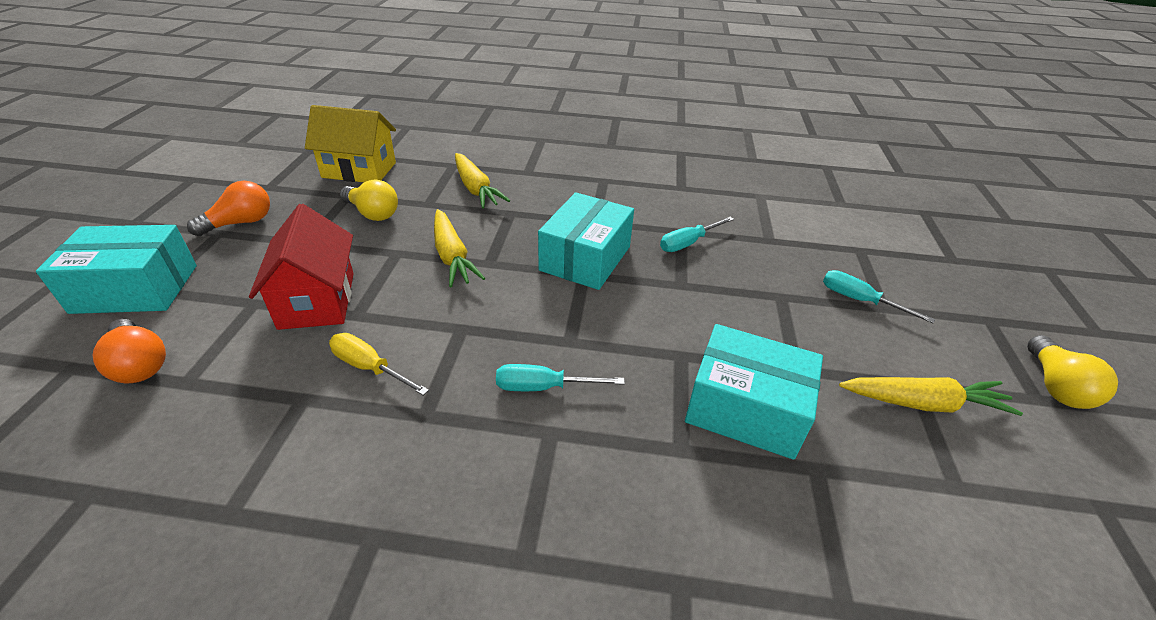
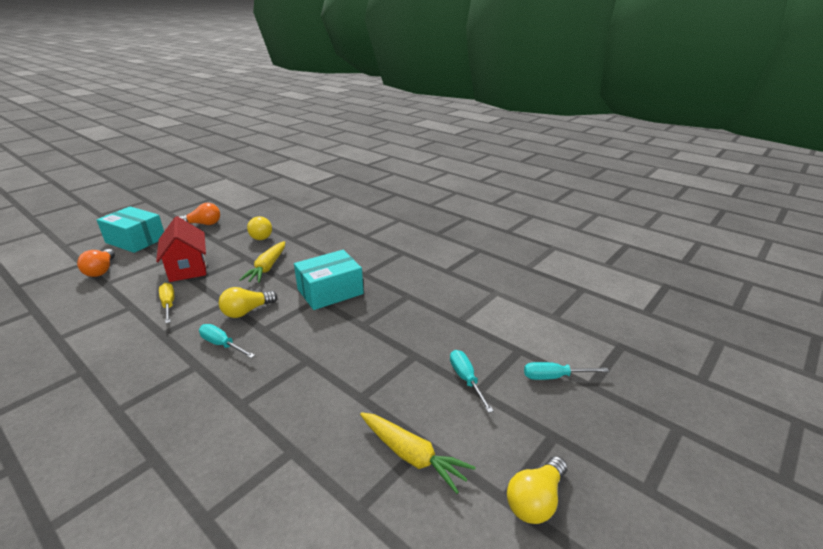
camera: 35 degrees right, 10 degrees down
(317, 300) = (188, 268): red house -> red house turned 45 degrees counterclockwise
(359, 170) = (283, 212): yellow house -> none
(475, 189) = (325, 237): yellow carrot -> none
(511, 327) = (247, 311): none -> yellow light bulb
(688, 243) = (401, 304): turquoise screwdriver -> turquoise screwdriver (554, 377)
(745, 408) = (300, 402): turquoise box -> none

